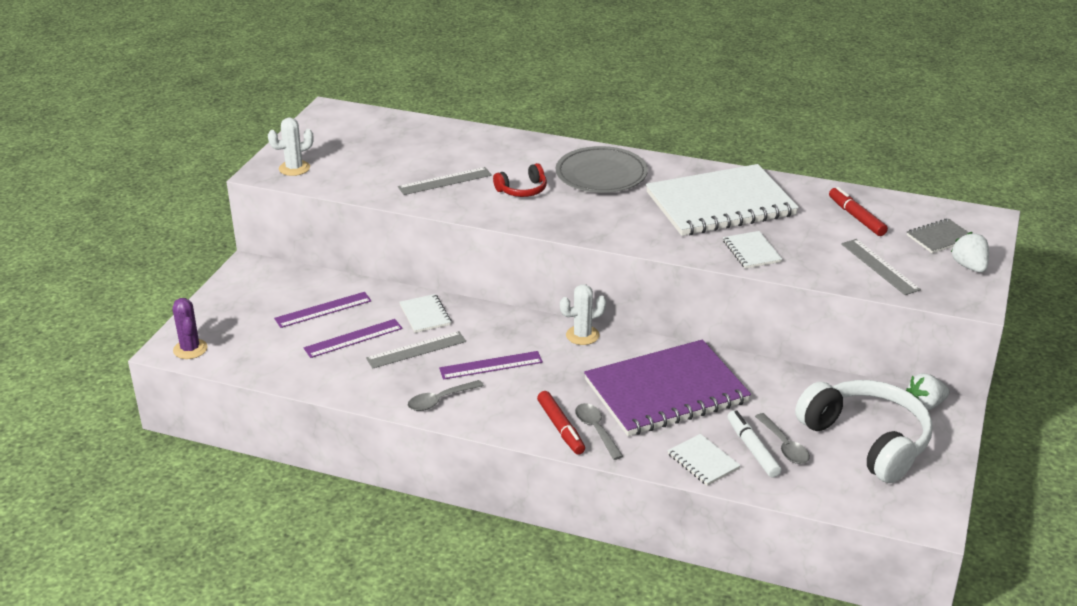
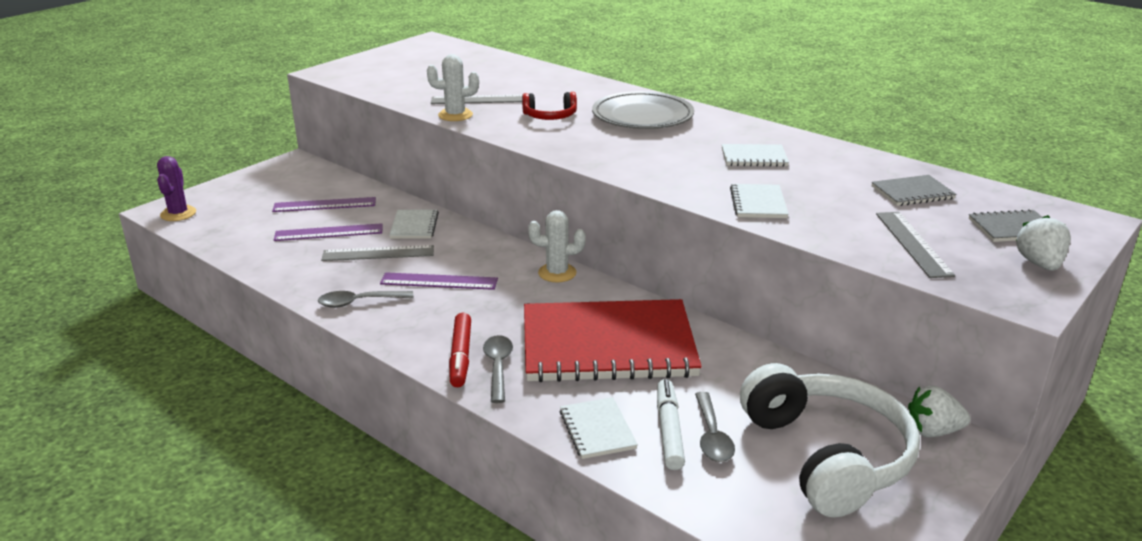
camera: 20 degrees right, 5 degrees down
(294, 168) = (354, 73): white cactus -> white cactus (455, 115)
(666, 391) = (608, 345): purple notebook -> red notebook
(720, 204) = (754, 157): white notebook -> white notebook, size x0.42
(856, 217) = (912, 193): red marker -> grey notebook

